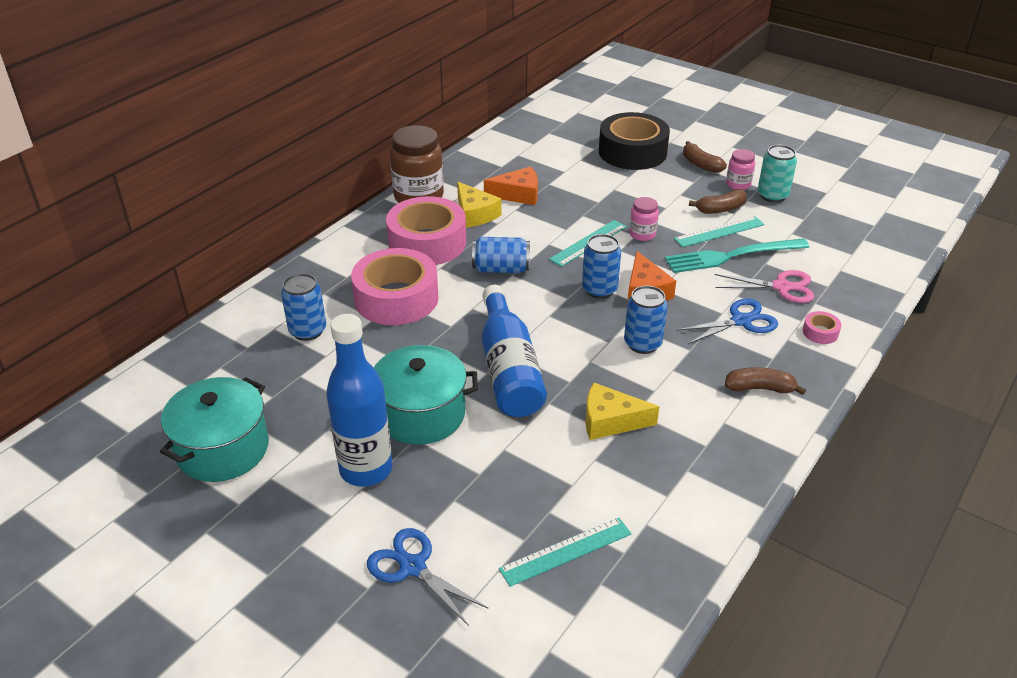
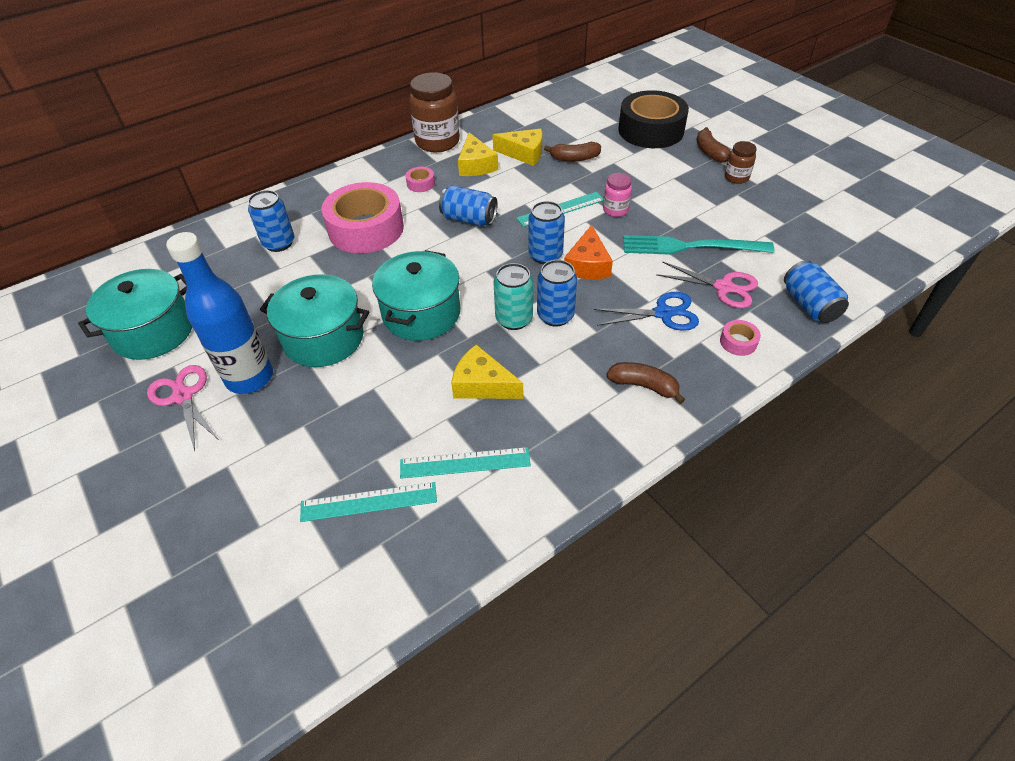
camera: 20 degrees right, 10 degrees up
(303, 504) = (183, 396): none -> pink scissors
(412, 567) = (232, 478): blue scissors -> none
(427, 242) = (420, 184): pink tape -> pink tape, size x0.40
(509, 369) = (421, 313): blue bottle -> turquoise pot
(518, 194) = (524, 153): orange cheese -> yellow cheese
(719, 232) = (691, 220): turquoise ruler -> turquoise ruler (465, 463)
(720, 209) = (705, 198): brown banana -> brown banana (574, 158)
(738, 184) = (736, 177): pink jar -> brown jar
(772, 195) = (765, 194): turquoise can -> turquoise can (514, 319)
(863, 288) = (809, 305): none -> blue can

